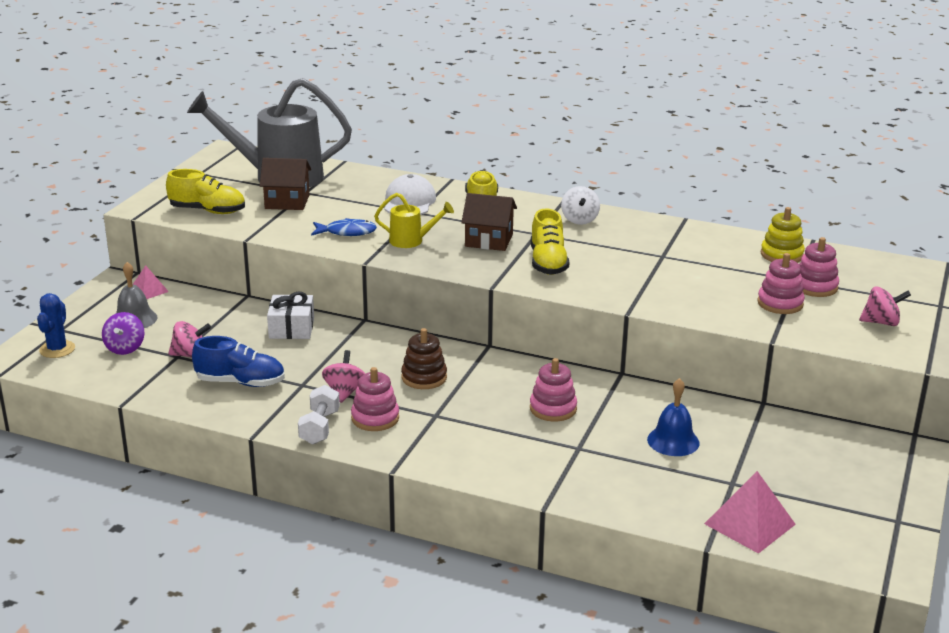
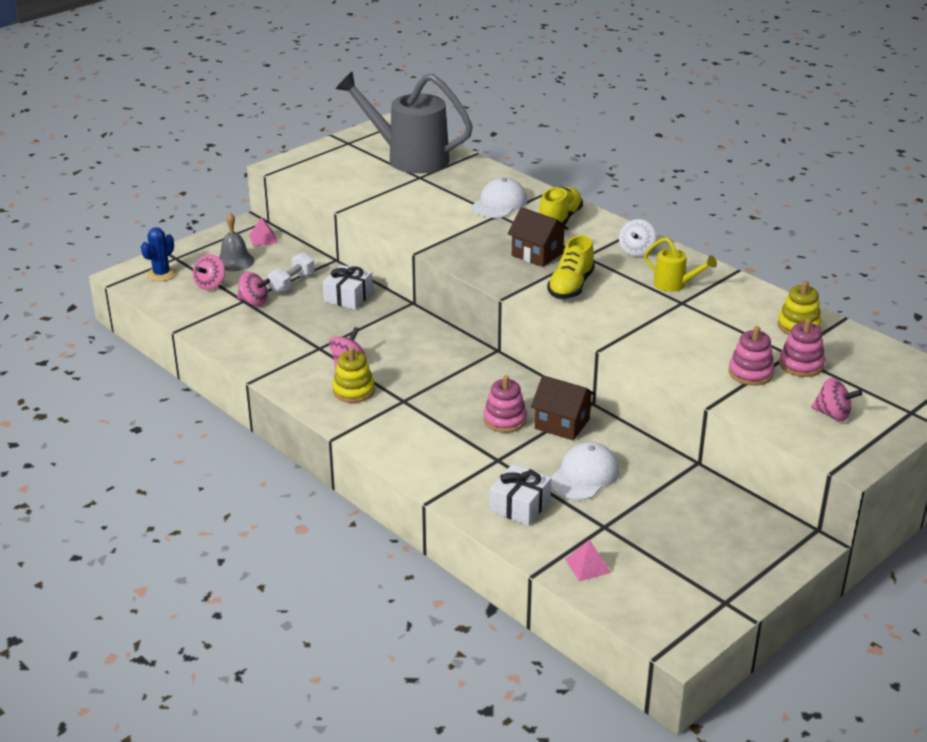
camera: 25 degrees right, 5 degrees up
(125, 348) = (210, 285): purple spinning top -> pink spinning top
(207, 211) = (327, 179): yellow shoe -> none
(240, 382) = (274, 334): blue shoe -> none
(287, 202) = (397, 183): brown house -> brown house (562, 424)
(319, 427) = (305, 387): white dumbbell -> white dumbbell (292, 283)
(347, 232) = (423, 221): blue fish -> none
(375, 418) = (353, 391): pink stacking toy -> yellow stacking toy
(411, 241) = (470, 241): yellow watering can -> yellow watering can (674, 285)
(424, 377) = (420, 365): brown stacking toy -> none
(637, 485) = (520, 505): none -> white gift
(673, 441) = (584, 475): blue bell -> white cap
(749, 524) = (587, 565): pink pyramid -> pink pyramid, size x0.58

